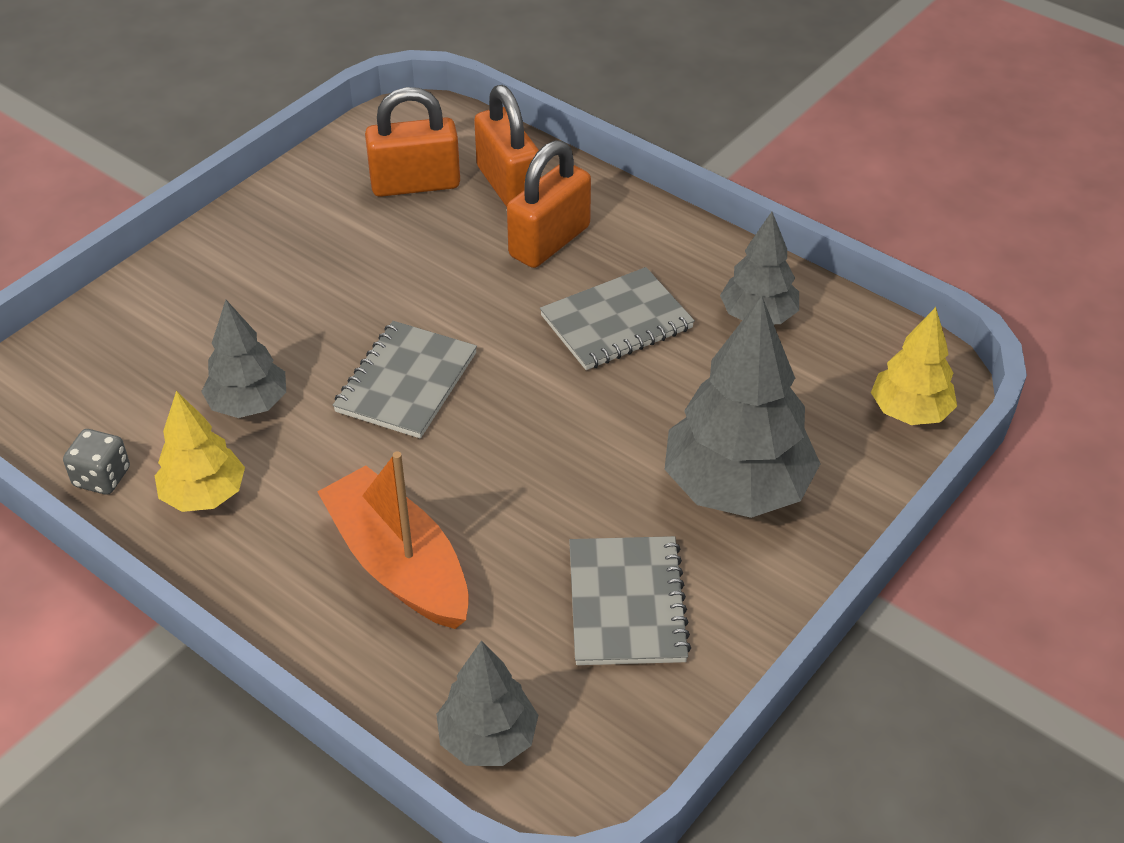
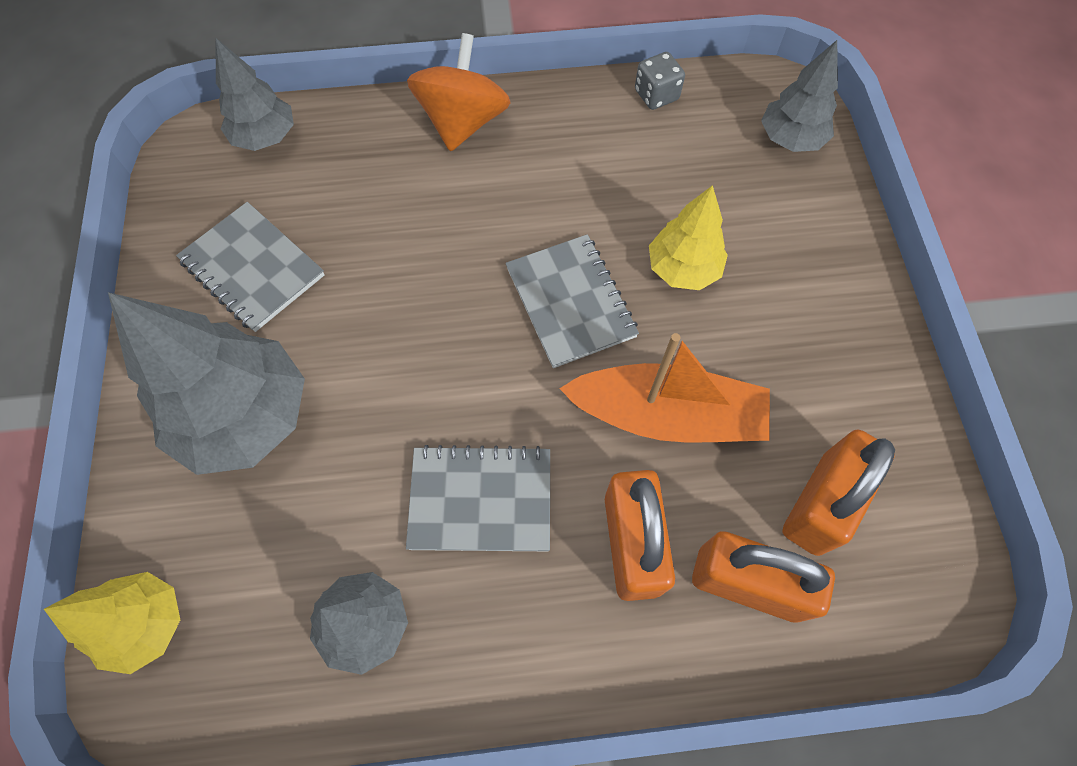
camera: 135 degrees right, 20 degrees up
(204, 495) = (586, 131): yellow tree -> yellow tree (683, 269)
(249, 404) = (645, 201): grey tree -> grey tree (790, 139)
(290, 593) = (463, 122): none -> orange spinning top
(398, 564) = (421, 183): orange boat -> orange boat (667, 415)
(616, 322) = (480, 500): grey notebook -> grey notebook turned 75 degrees clockwise

